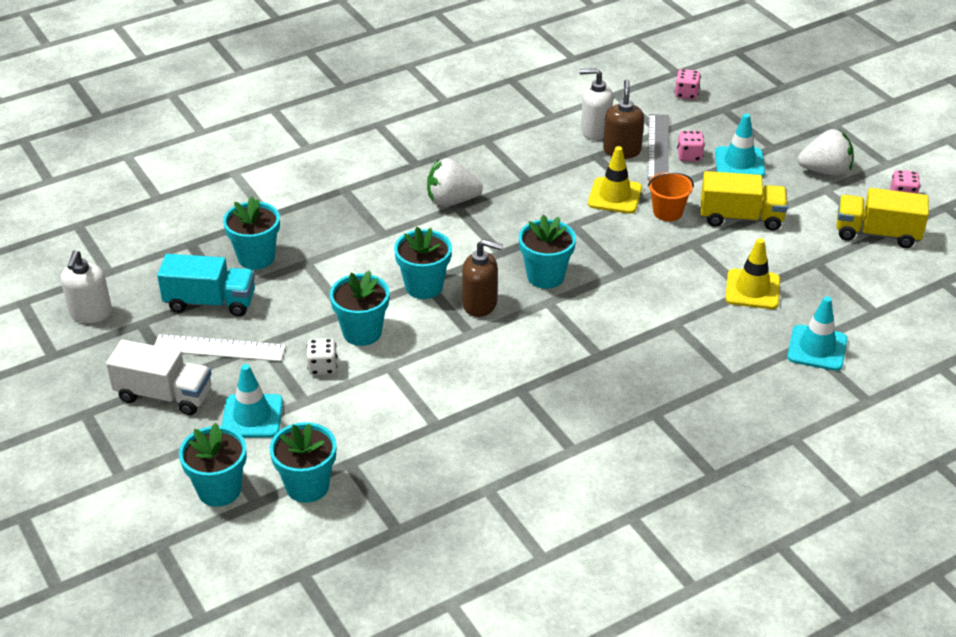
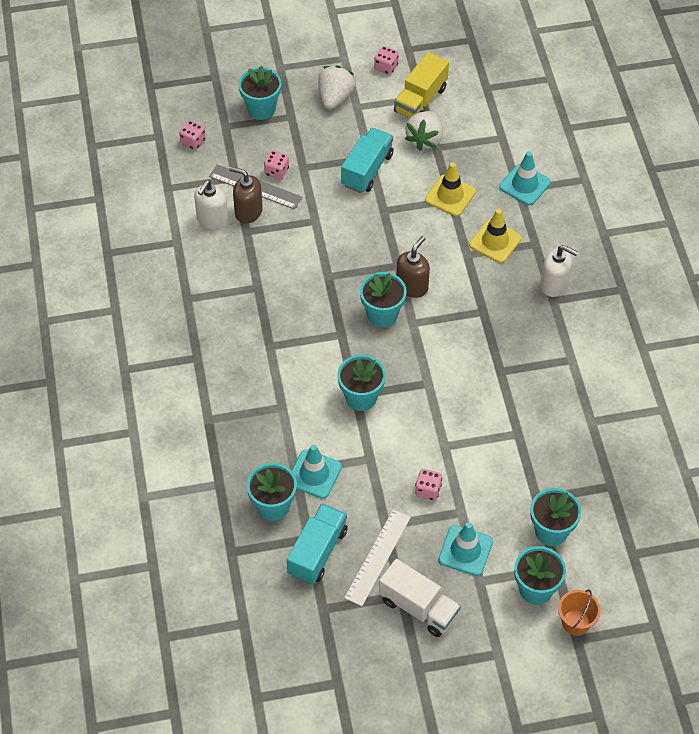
camera: 70 degrees left, 15 degrees up
(90, 313) = (294, 645): white soap dispenser -> white soap dispenser (554, 284)
(164, 395) = (418, 607): white truck -> white truck turned 90 degrees clockwise
(323, 367) = (428, 490): white dice -> pink dice
(362, 332) = (398, 453): turquoise flower pot -> turquoise flower pot (261, 109)
(452, 200) = (260, 347): white strawberry -> white strawberry (424, 139)
(480, 304) = (397, 366): brown soap dispenser -> brown soap dispenser (412, 286)
(615, 196) = (305, 237): yellow traffic cone -> yellow traffic cone (495, 241)
(667, 212) = (340, 211): orange bucket -> orange bucket (575, 622)
(739, 163) = (300, 144): turquoise traffic cone -> turquoise traffic cone (314, 474)
(741, 218) = (367, 170): yellow truck -> turquoise truck

